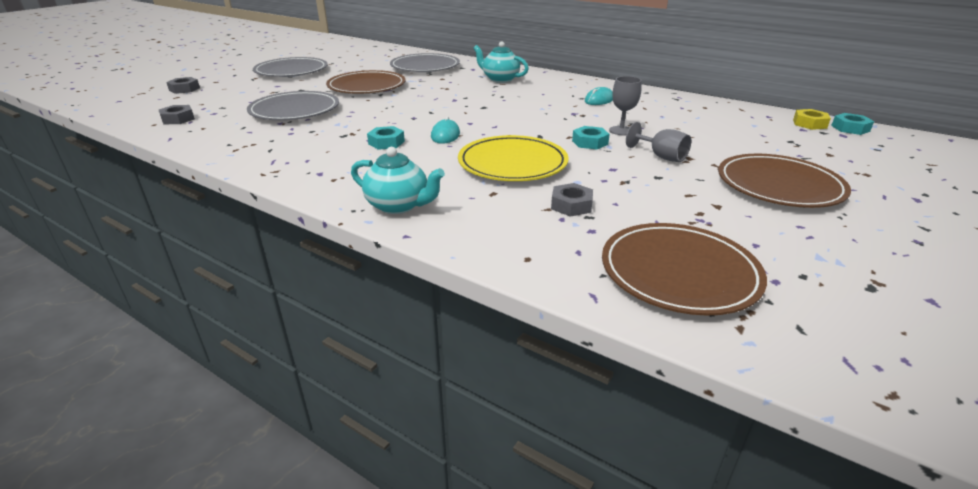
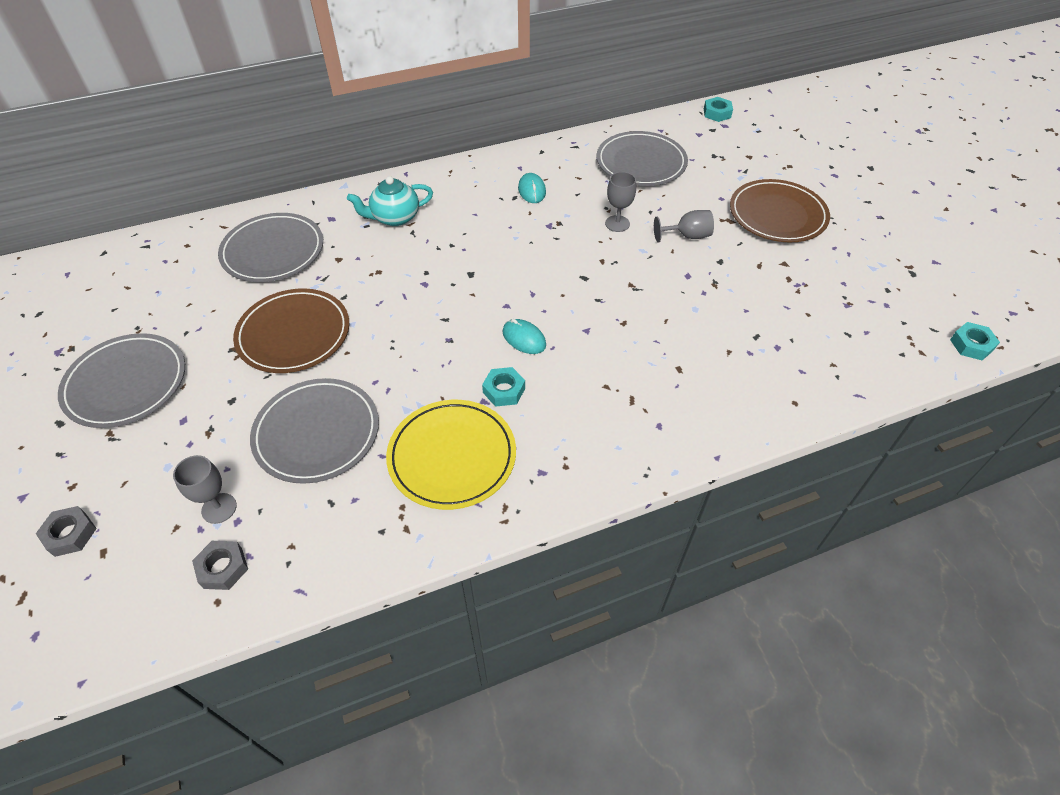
camera: 55 degrees left, 20 degrees up
(220, 107) = (219, 508): none -> grey goblet
(399, 205) = (659, 440): turquoise teapot -> none
(512, 163) = (630, 327): yellow plate -> yellow plate (452, 456)
(571, 205) = (732, 335): grey nut -> none
(590, 142) = (626, 256): turquoise nut -> turquoise nut (971, 345)
(679, 272) = (855, 339): brown plate -> none
(710, 120) = (641, 163): none -> grey plate
(809, 124) = (692, 123): yellow nut -> none

